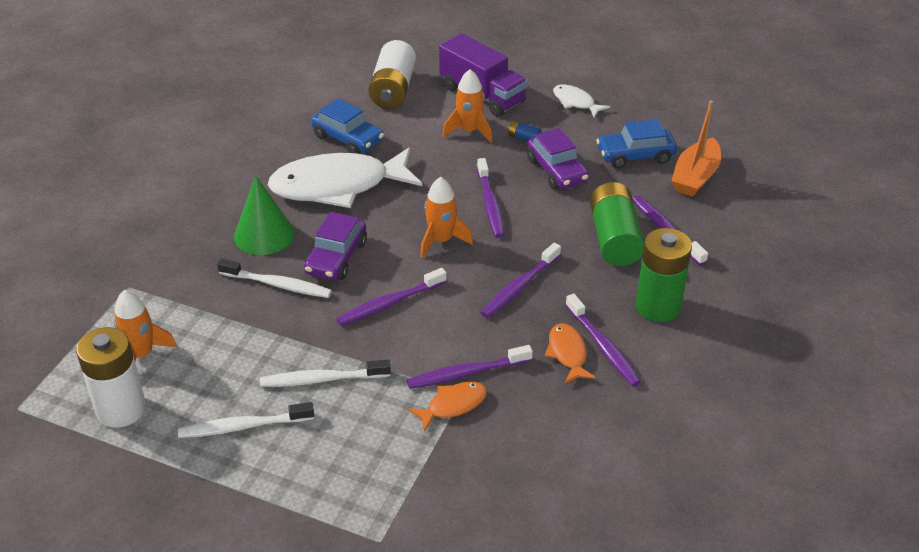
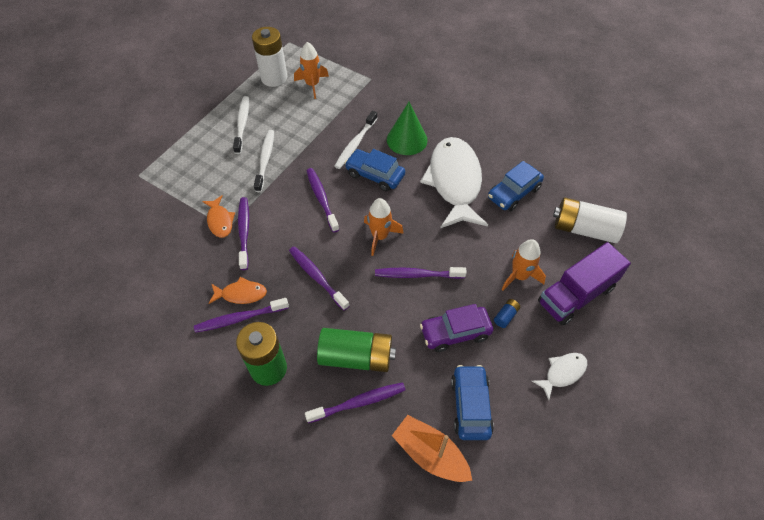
camera: 100 degrees right, 15 degrees up
(336, 258) = (375, 175): purple car -> blue car

